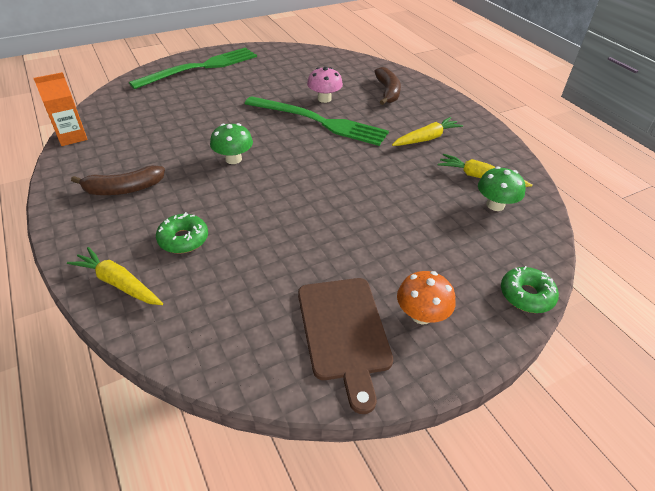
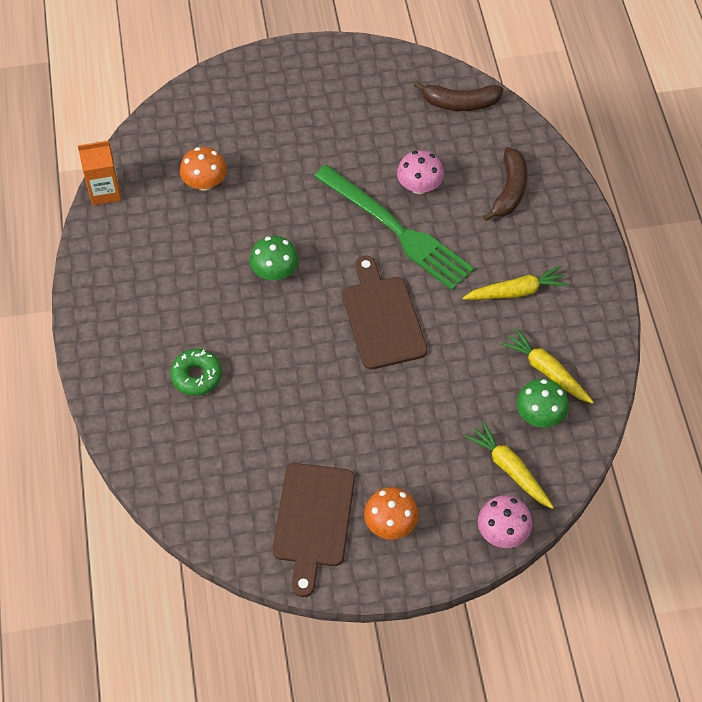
camera: 20 degrees right, 15 degrees up
(119, 283) = (129, 413): yellow carrot -> yellow carrot (509, 469)
(124, 189) = (150, 291): brown banana -> brown banana (460, 103)
(158, 120) = (205, 183): none -> orange mushroom
(200, 68) = (278, 84): green fork -> none
(334, 170) = (382, 318): none -> brown cutting board
(526, 295) = (502, 532): green donut -> pink mushroom

